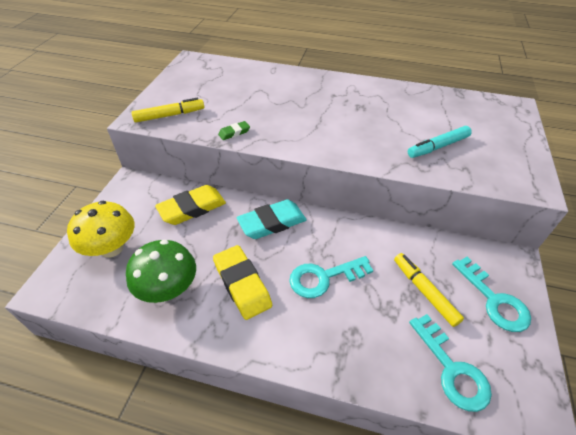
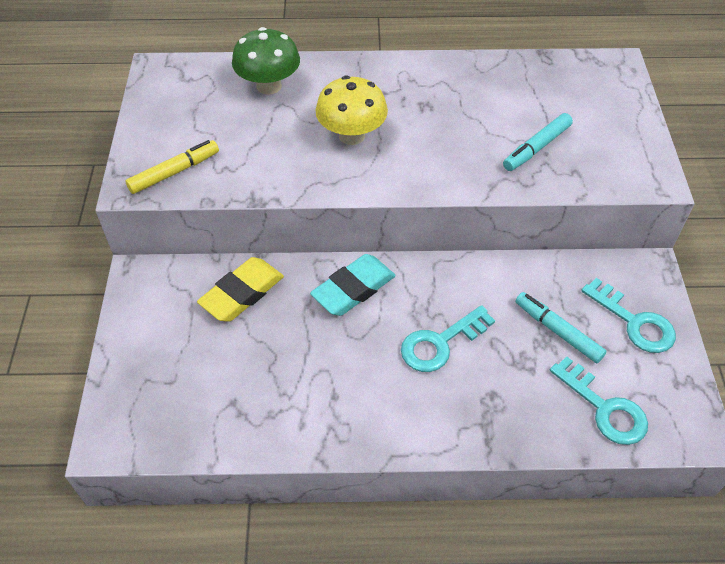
camera: 15 degrees left, 5 degrees up
(111, 248) = (162, 371): yellow mushroom -> yellow mushroom (352, 135)
(168, 289) = (260, 403): green mushroom -> green mushroom (269, 86)
(234, 133) = (275, 181): green eraser -> none
(242, 284) = (347, 375): yellow eraser -> none
(424, 291) = (557, 331): yellow marker -> turquoise marker

